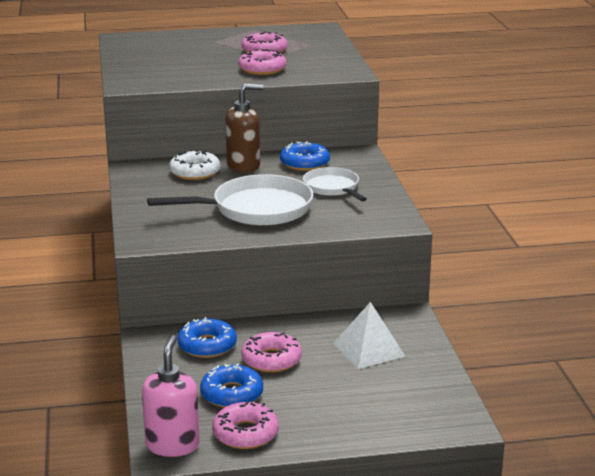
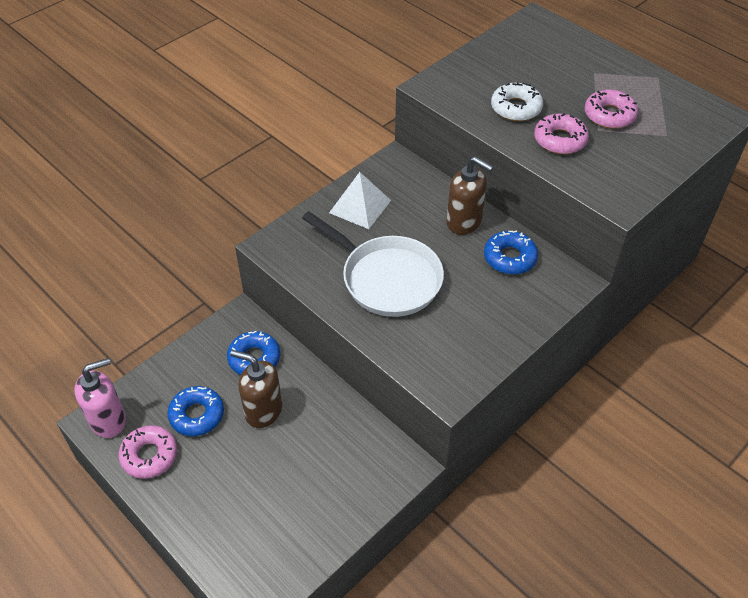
camera: 55 degrees right, 25 degrees up
(195, 172) = (421, 201): white donut -> white donut (516, 108)
(271, 359) = (263, 410): pink donut -> brown soap dispenser
(333, 188) = (477, 305): white pan -> none
(369, 349) = (327, 468): white pyramid -> white pyramid (360, 206)

